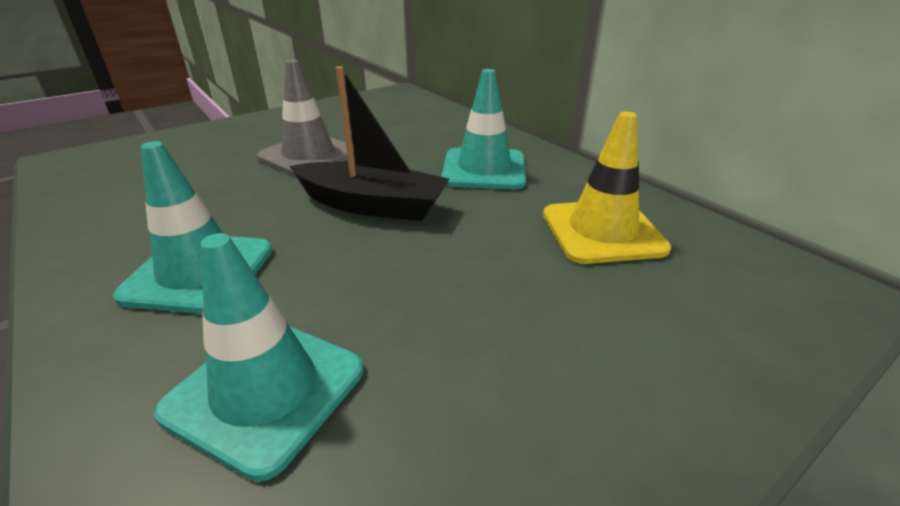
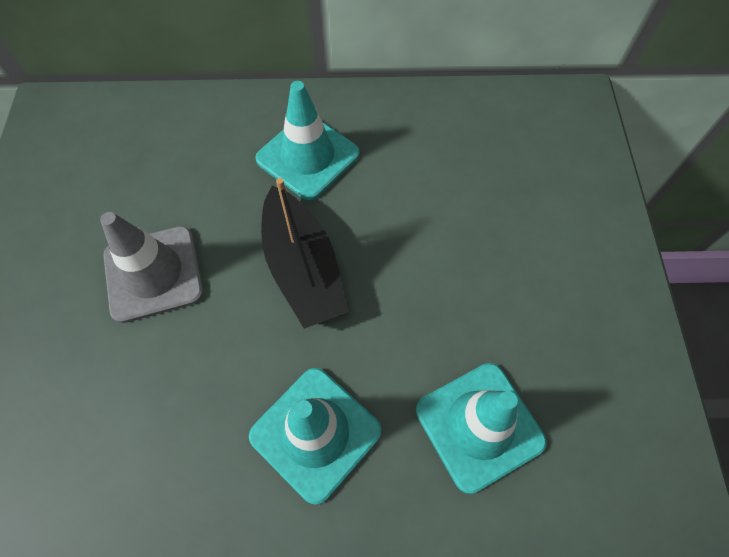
camera: 55 degrees left, 30 degrees up
(372, 205) = (303, 268): black boat -> black boat turned 105 degrees clockwise
(602, 231) = (452, 152): yellow traffic cone -> none

